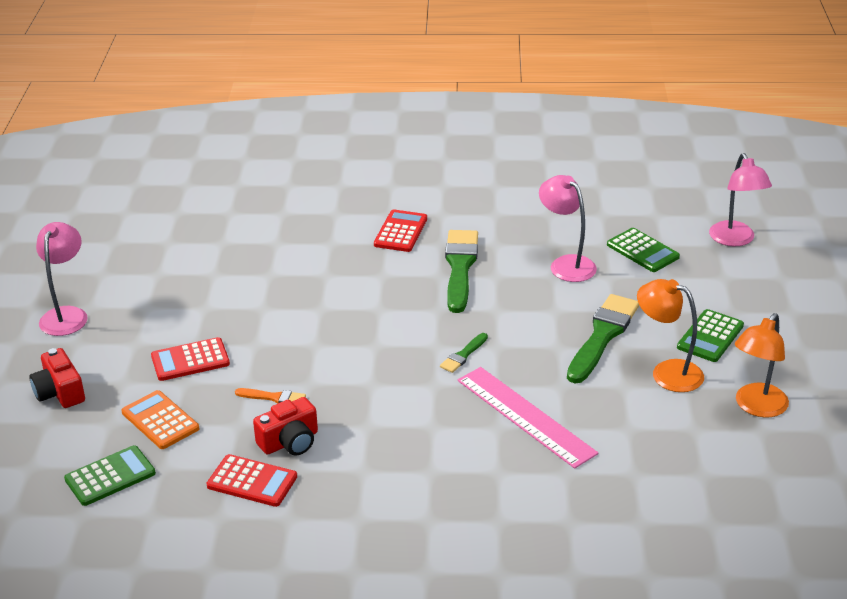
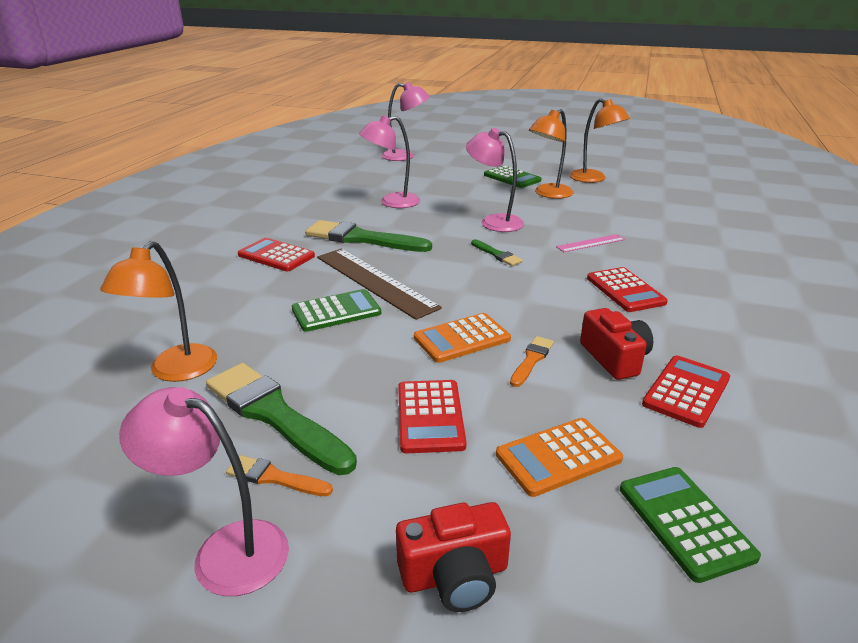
camera: 75 degrees left, 5 degrees down
(121, 315) = (275, 478): none -> orange brush
(213, 245) = (175, 371): none -> orange lamp
(294, 358) = (462, 338): none -> orange calculator
(374, 295) = (375, 281): none -> brown ruler
(418, 445) = (625, 290): none -> red calculator
(525, 416) = (590, 243): pink ruler -> pink ruler, size x0.49
(549, 341) = (493, 222): none -> pink lamp
(602, 336) = (496, 205): green brush -> green brush (275, 415)
(642, 251) = (395, 179): green calculator -> green calculator (336, 311)

